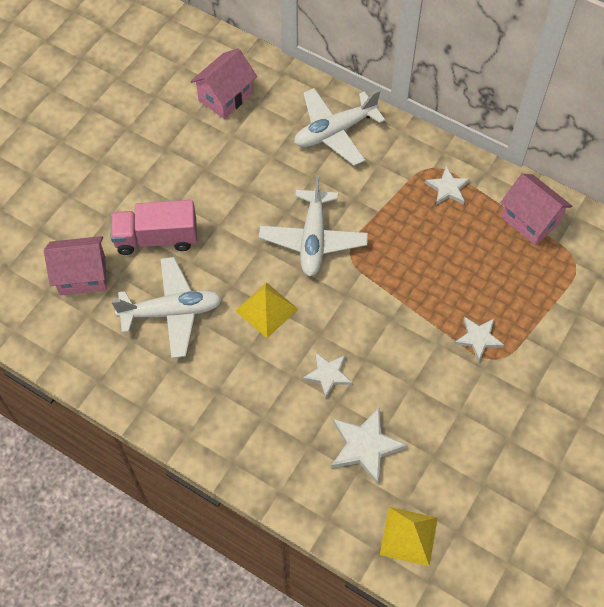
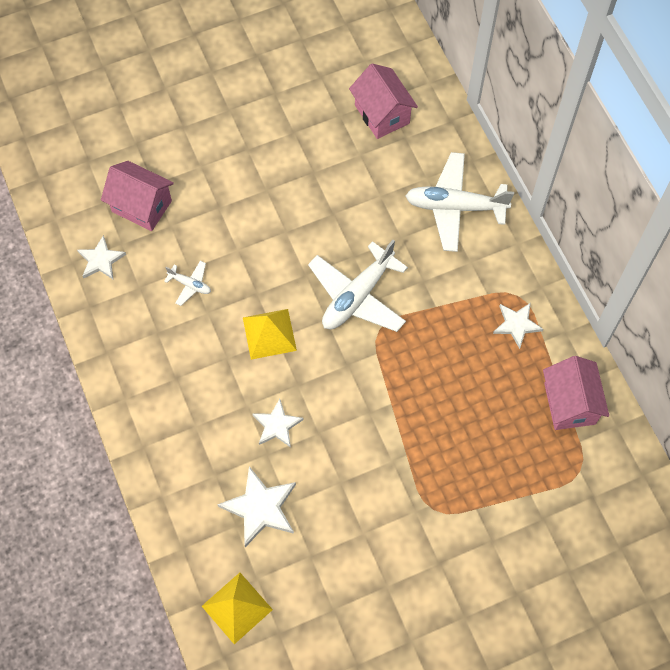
camera: 35 degrees right, 5 degrees up
(156, 238) = (225, 210): pink truck -> none
(172, 312) = (190, 285): white plane -> white plane, size x0.46
(225, 97) = (382, 114): pink house -> pink house turned 75 degrees clockwise
(478, 338) = (432, 480): white star -> white star (101, 260)

